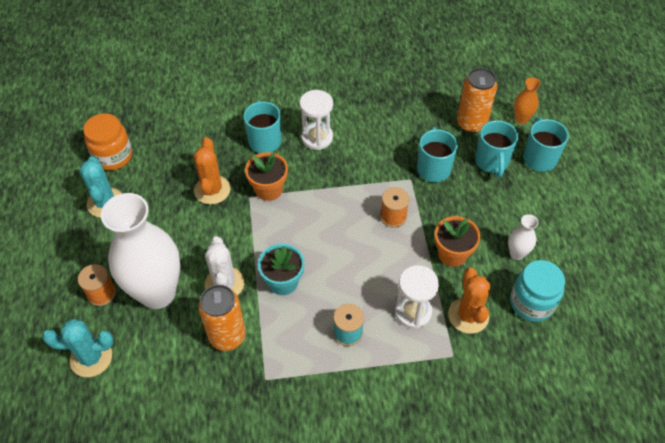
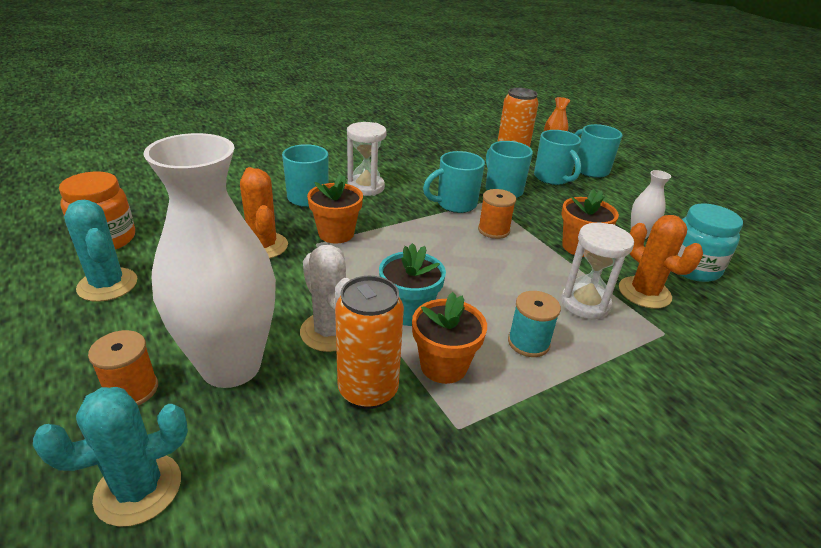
camera: 25 degrees left, 20 degrees down
(281, 333) = (443, 366): none -> orange flower pot
(380, 177) = (455, 204): none -> turquoise mug

